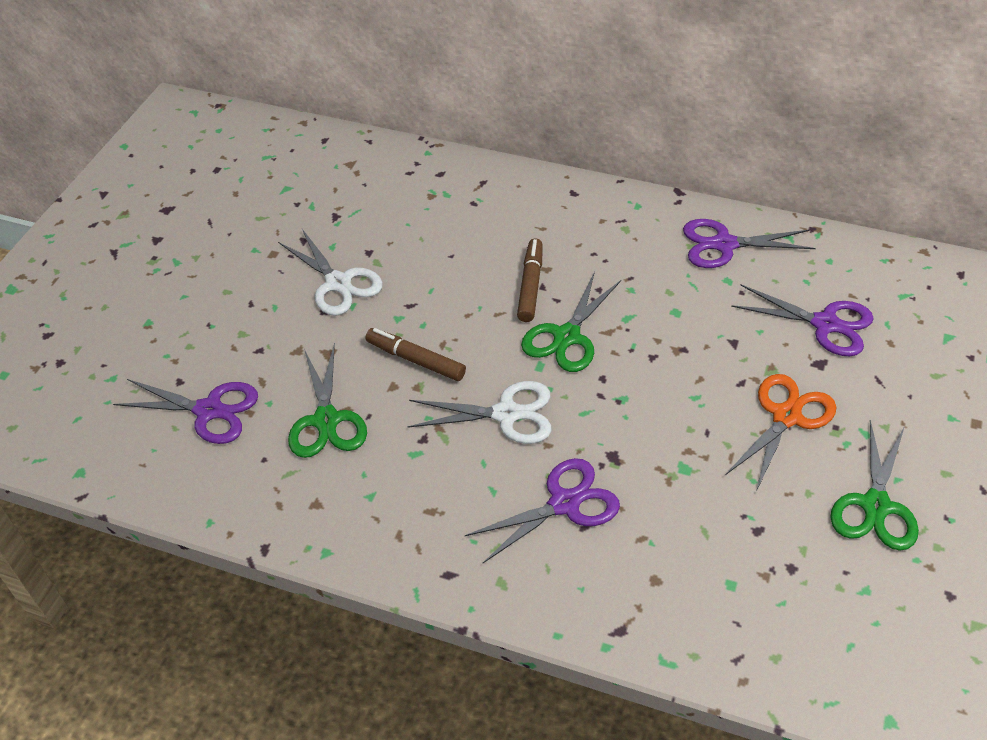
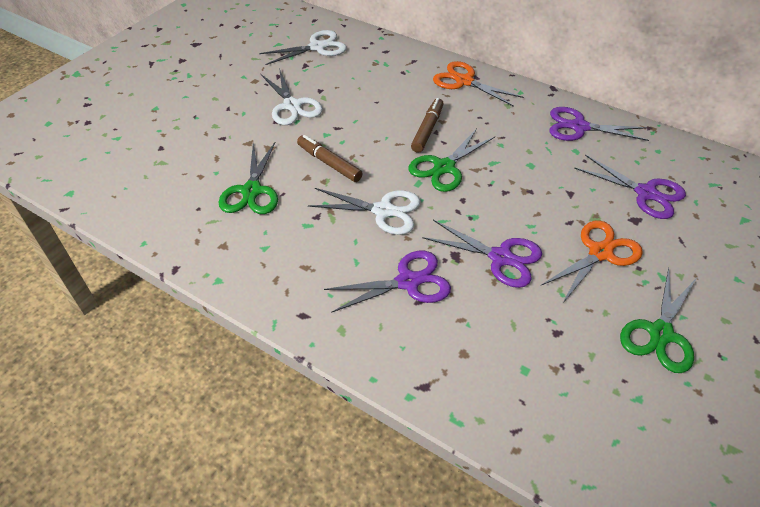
camera: 10 degrees right, 0 degrees up
(209, 410) = (173, 170): purple scissors -> purple scissors (500, 257)
(343, 184) = (317, 47): none -> white scissors
(559, 202) = (464, 81): none -> orange scissors

